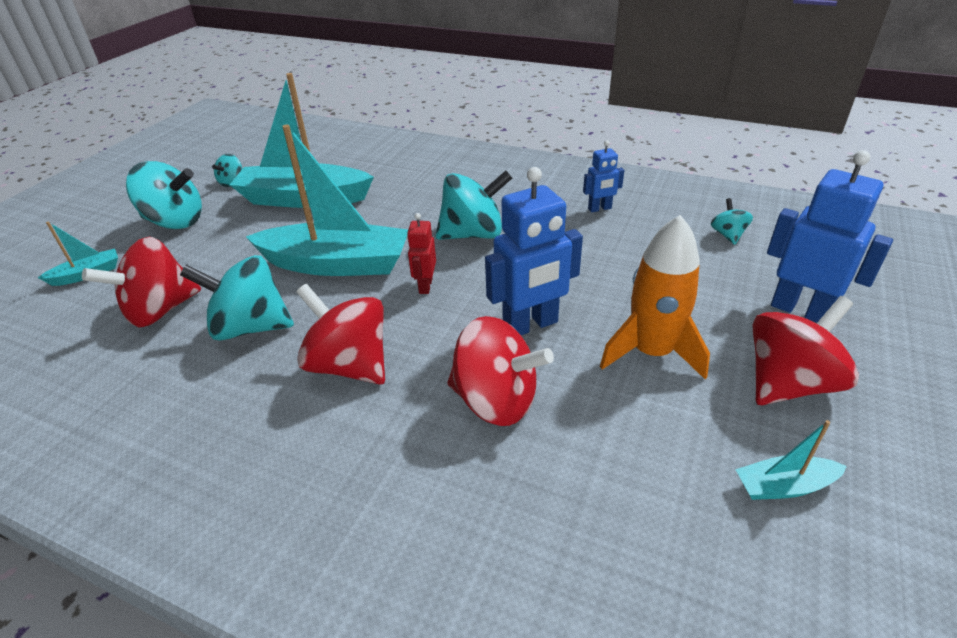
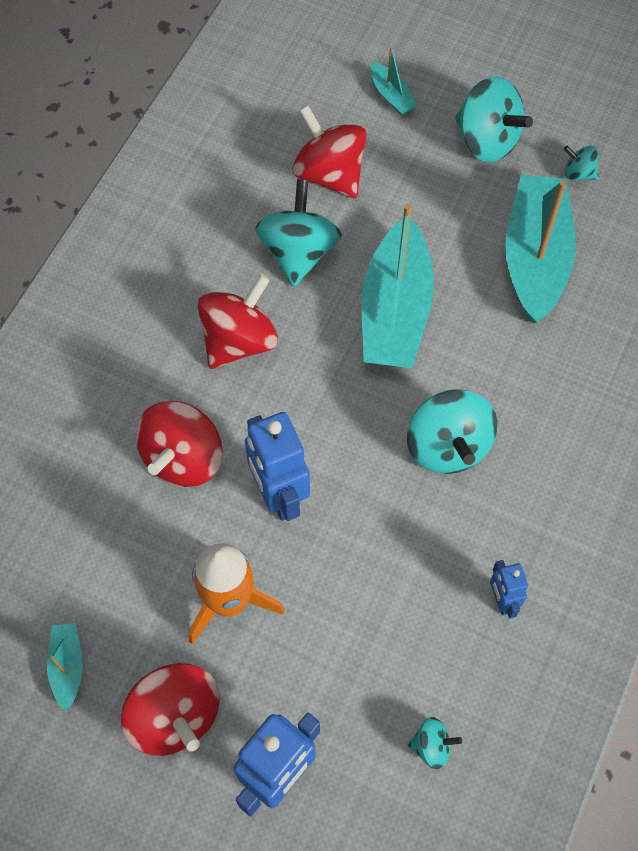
camera: 90 degrees right, 25 degrees up
(175, 222) = (487, 141): turquoise spinning top -> turquoise spinning top turned 60 degrees counterclockwise
(425, 286) = (350, 397): red robot -> none

